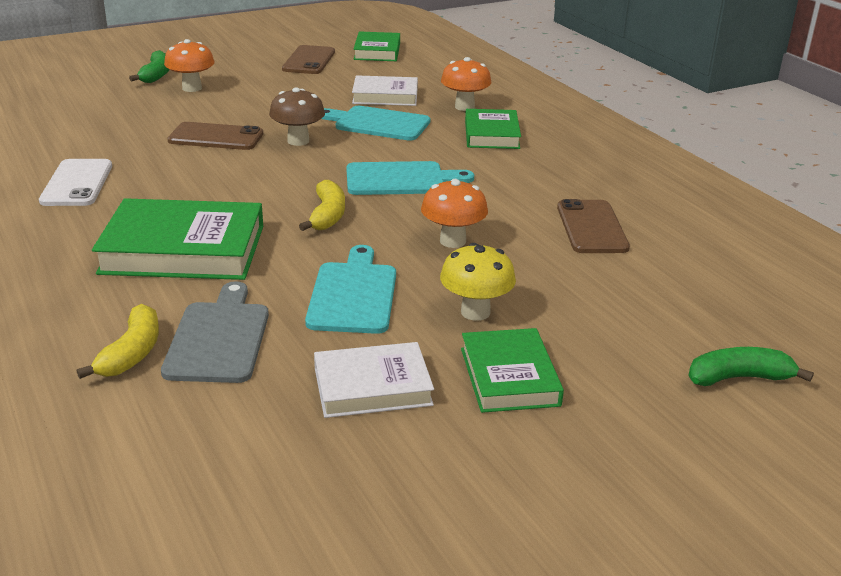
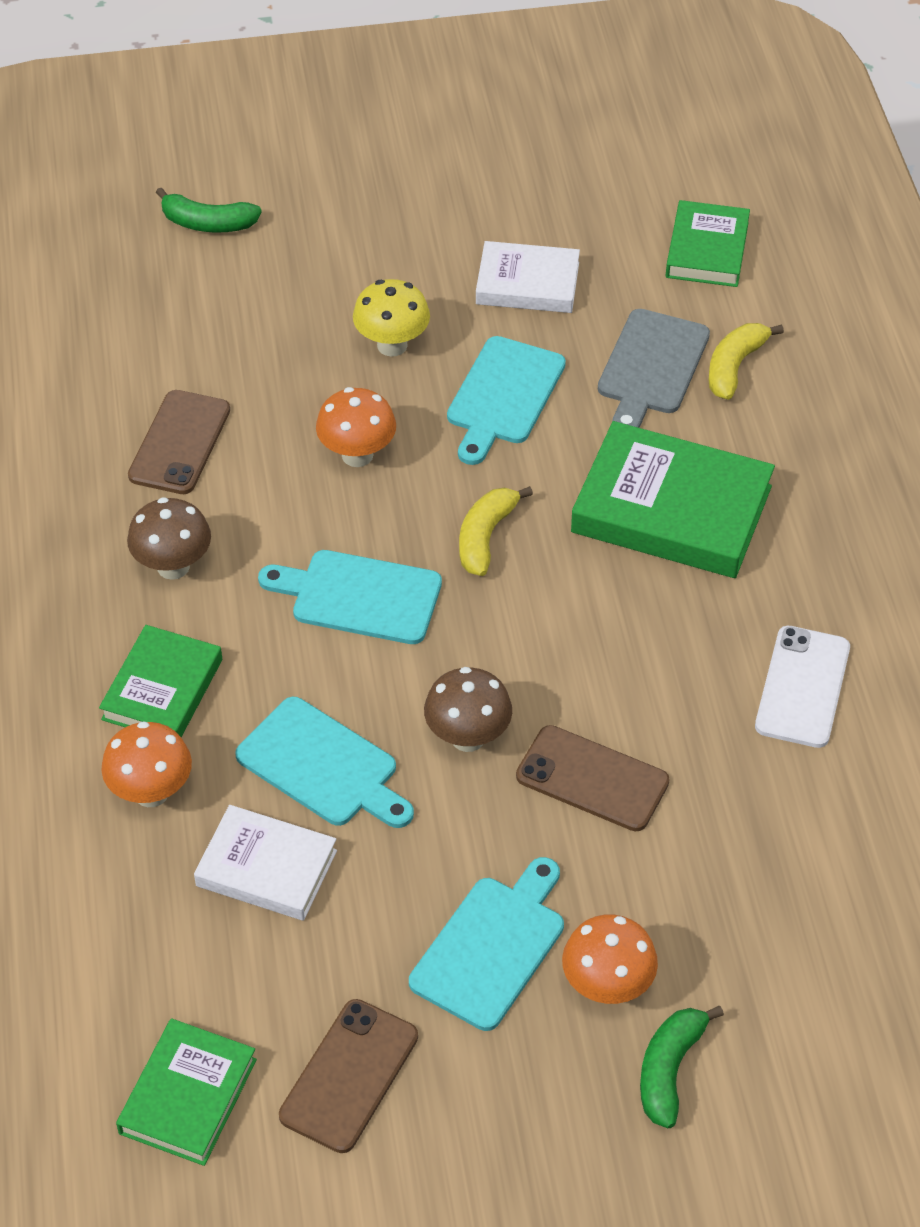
camera: 160 degrees left, 20 degrees up
(255, 91) = (492, 947): none -> turquoise cutting board
(509, 376) = (404, 267): green book -> green book (707, 250)
(533, 175) = (173, 566): none -> brown mushroom

